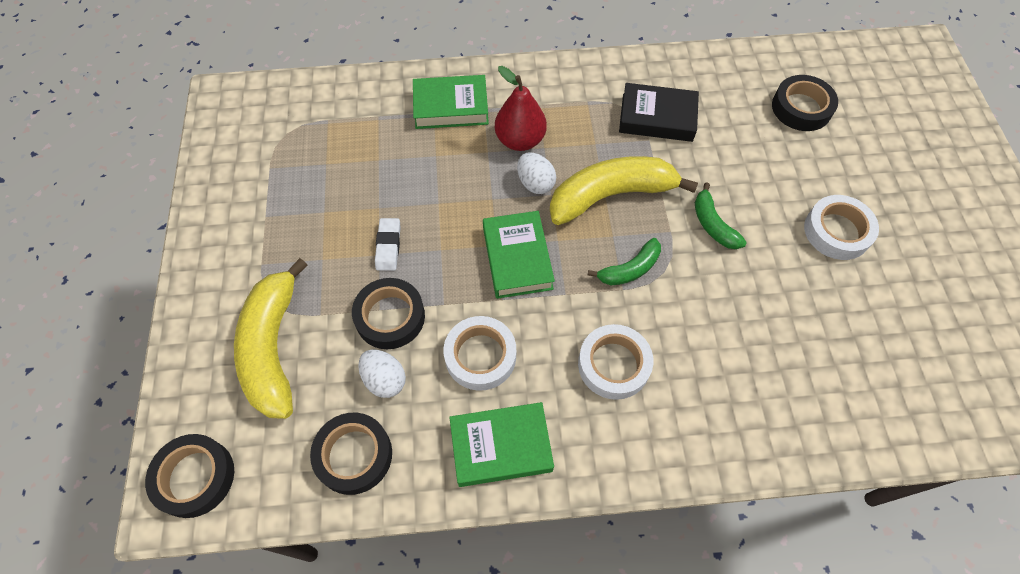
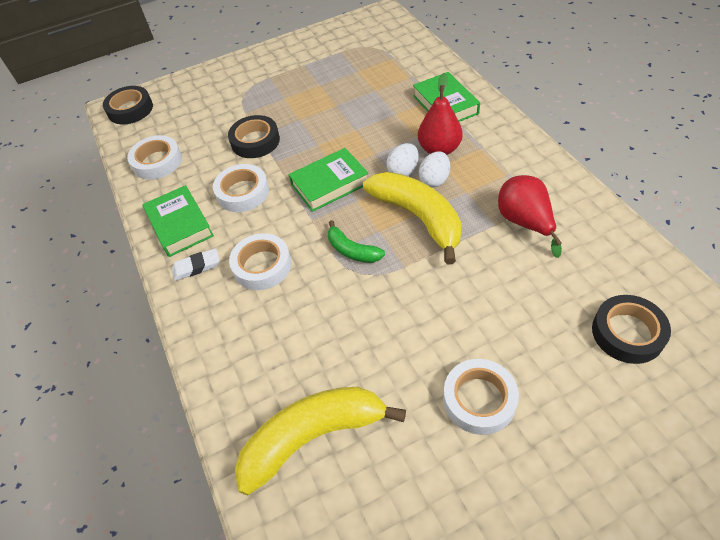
camera: 75 degrees right, 10 degrees down
(273, 348) = (215, 104): yellow banana -> yellow banana (312, 437)
(354, 455) = (157, 162): black tape -> white tape
(384, 380) = (210, 156): white egg -> white egg (434, 180)
(388, 246) = (308, 121): white eraser -> white eraser (196, 267)
(657, 117) = (525, 222): black book -> red pear
(713, 224) = (428, 294): green banana -> none

